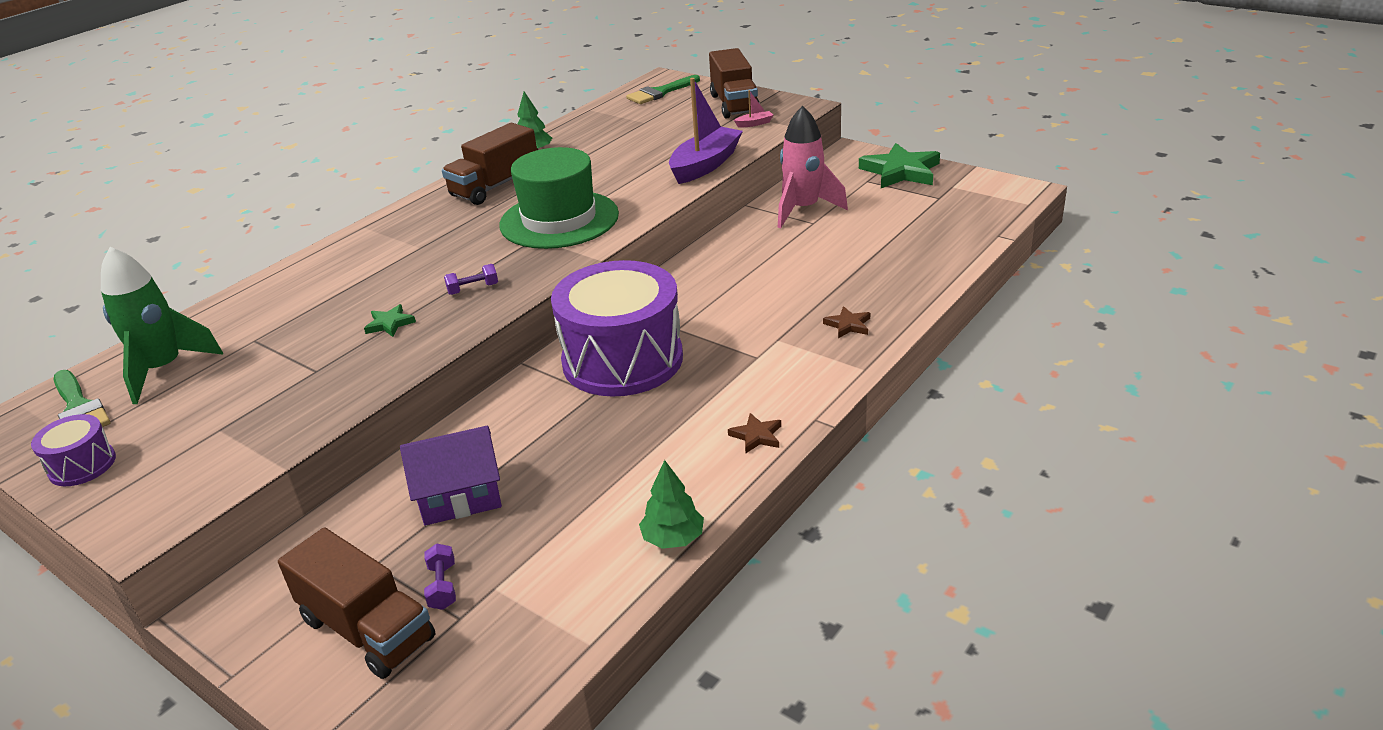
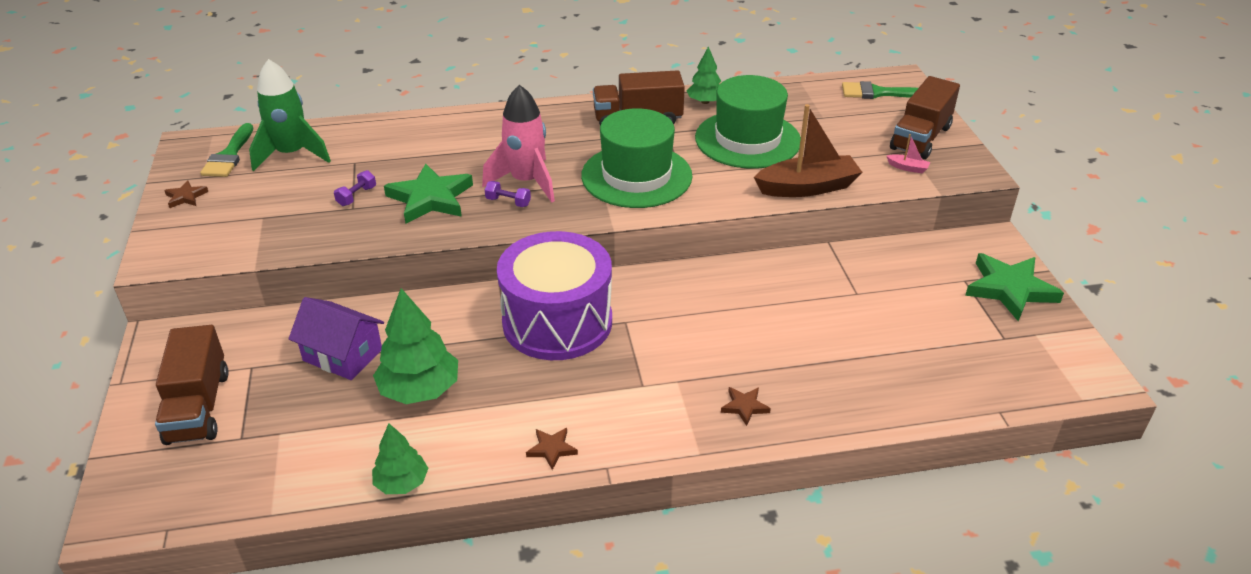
camera: 40 degrees right, 5 degrees up
(82, 465) = (186, 197): purple drum -> brown star
(390, 324) = (430, 198): green star -> green star, size x2.13
(443, 586) = (259, 410): purple dumbbell -> purple dumbbell (356, 196)
(579, 472) = (420, 390): none -> green tree
(610, 159) = (747, 139): none -> green hat
(705, 165) = (807, 187): purple boat -> brown boat
(803, 209) = (867, 275): pink rocket -> pink rocket (526, 182)

